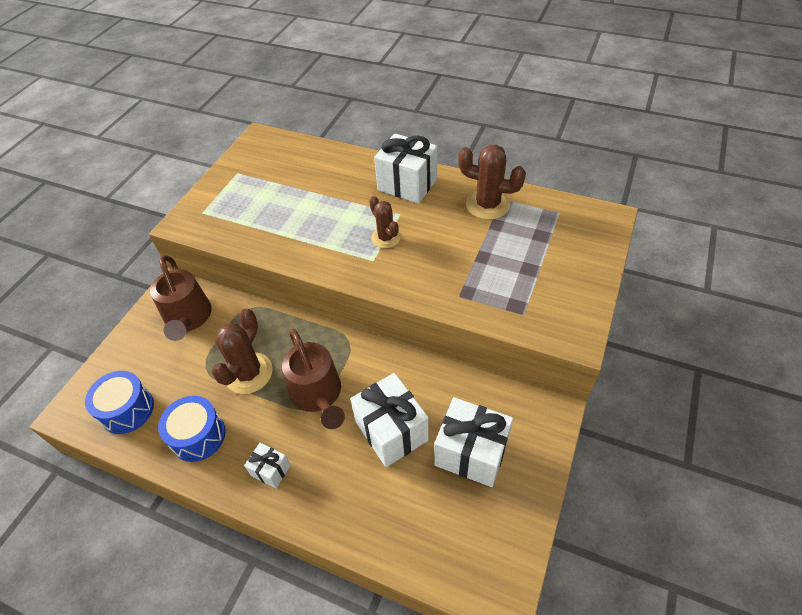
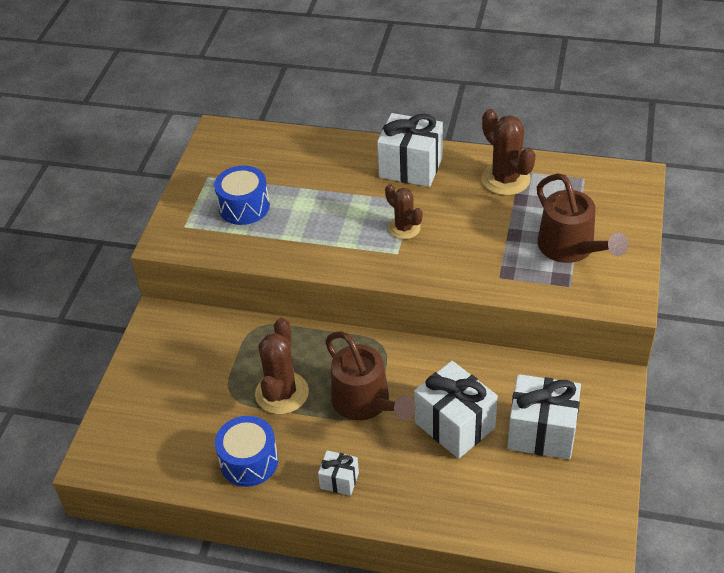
camera: 10 degrees left, 5 degrees down
(127, 410) = (159, 448): blue drum -> blue drum (244, 207)
(188, 319) = (191, 348): brown watering can -> brown watering can (571, 249)
(487, 205) = (505, 179): brown cactus -> brown cactus turned 45 degrees clockwise

